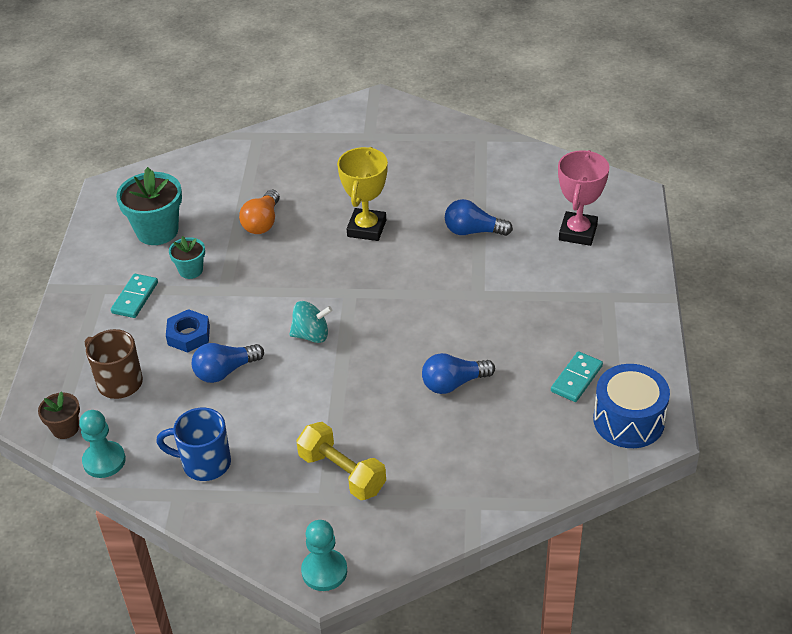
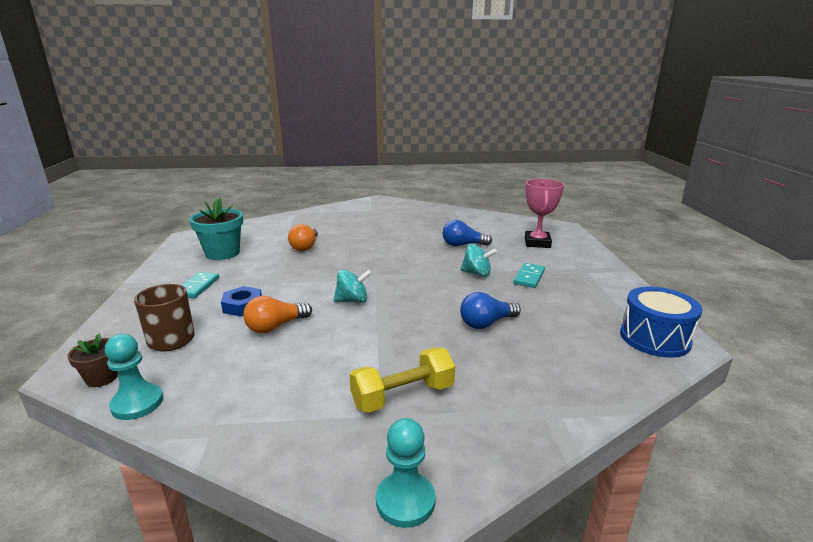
camera: 10 degrees left, 20 degrees down
(191, 270) = (248, 271): turquoise flower pot -> none
(204, 463) = (252, 397): blue mug -> none
(225, 371) = (276, 326): blue light bulb -> orange light bulb
(342, 473) = (403, 396): yellow dumbbell -> yellow dumbbell turned 60 degrees counterclockwise
(367, 228) = (384, 246): yellow trophy -> none
(472, 295) = (477, 273): none -> turquoise spinning top
(576, 379) = (590, 315): turquoise domino -> turquoise domino (529, 277)

